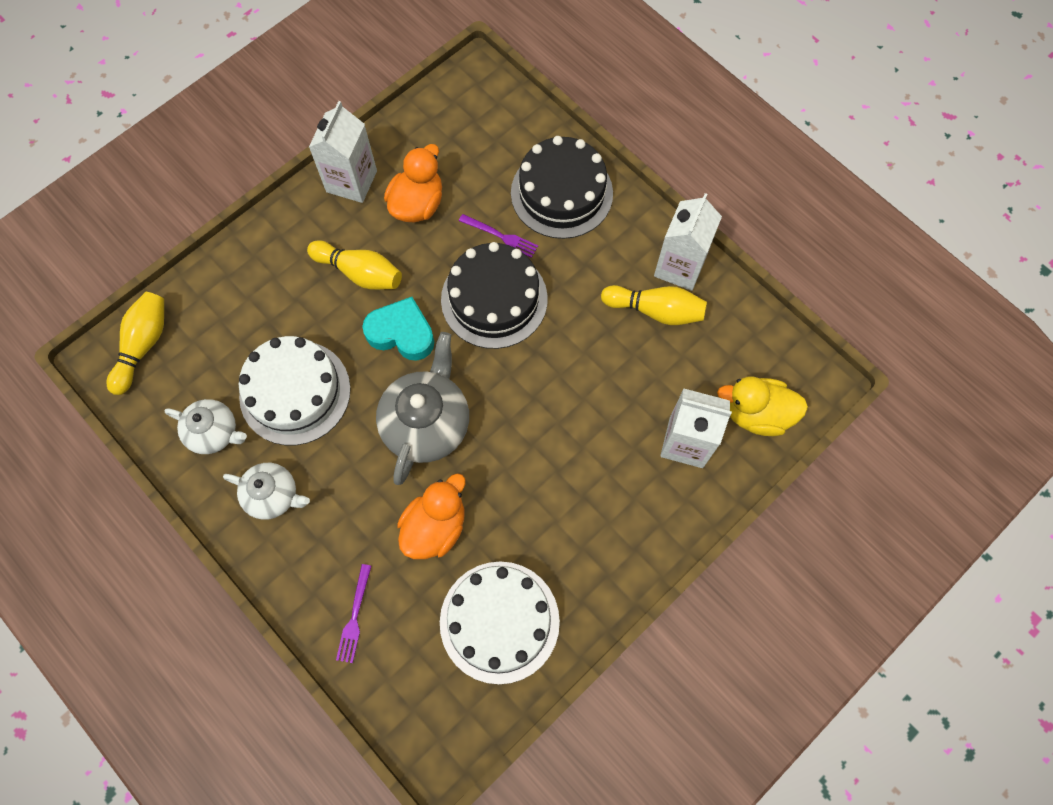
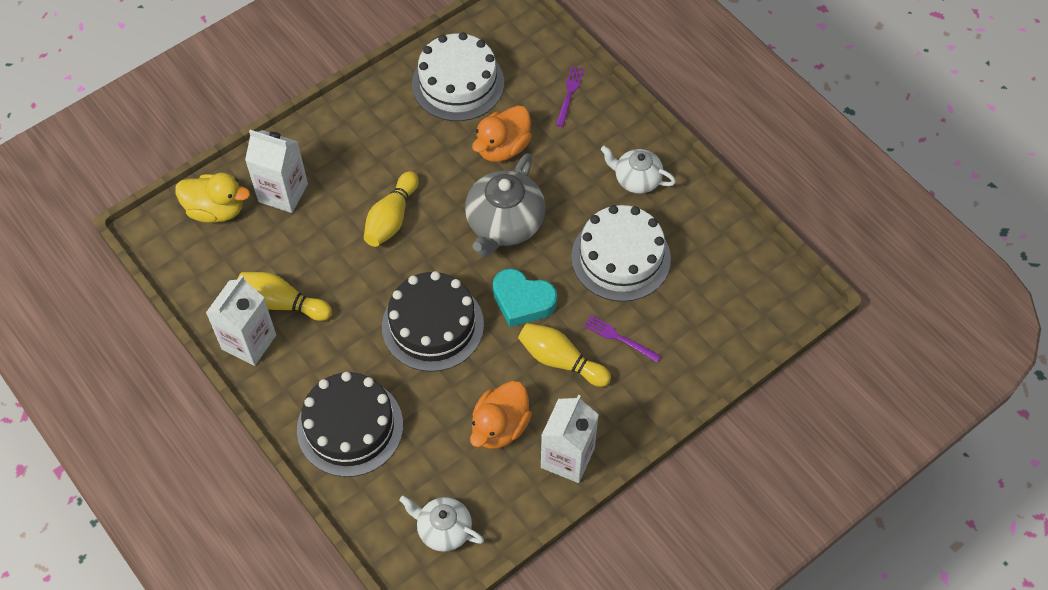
camera: 175 degrees left, 10 degrees down
(143, 346) = (764, 308): yellow bowling pin -> yellow bowling pin (391, 218)
(214, 432) = (690, 230): white teapot -> white teapot (443, 529)
(501, 236) = (417, 386): purple fork -> purple fork (618, 338)

